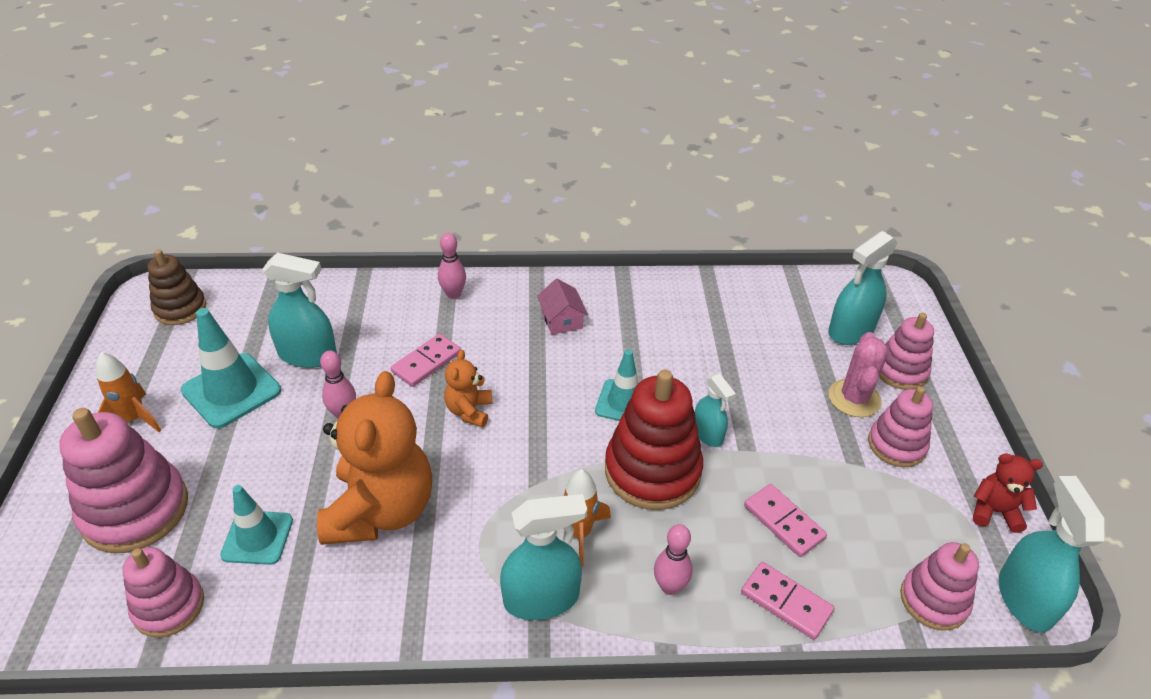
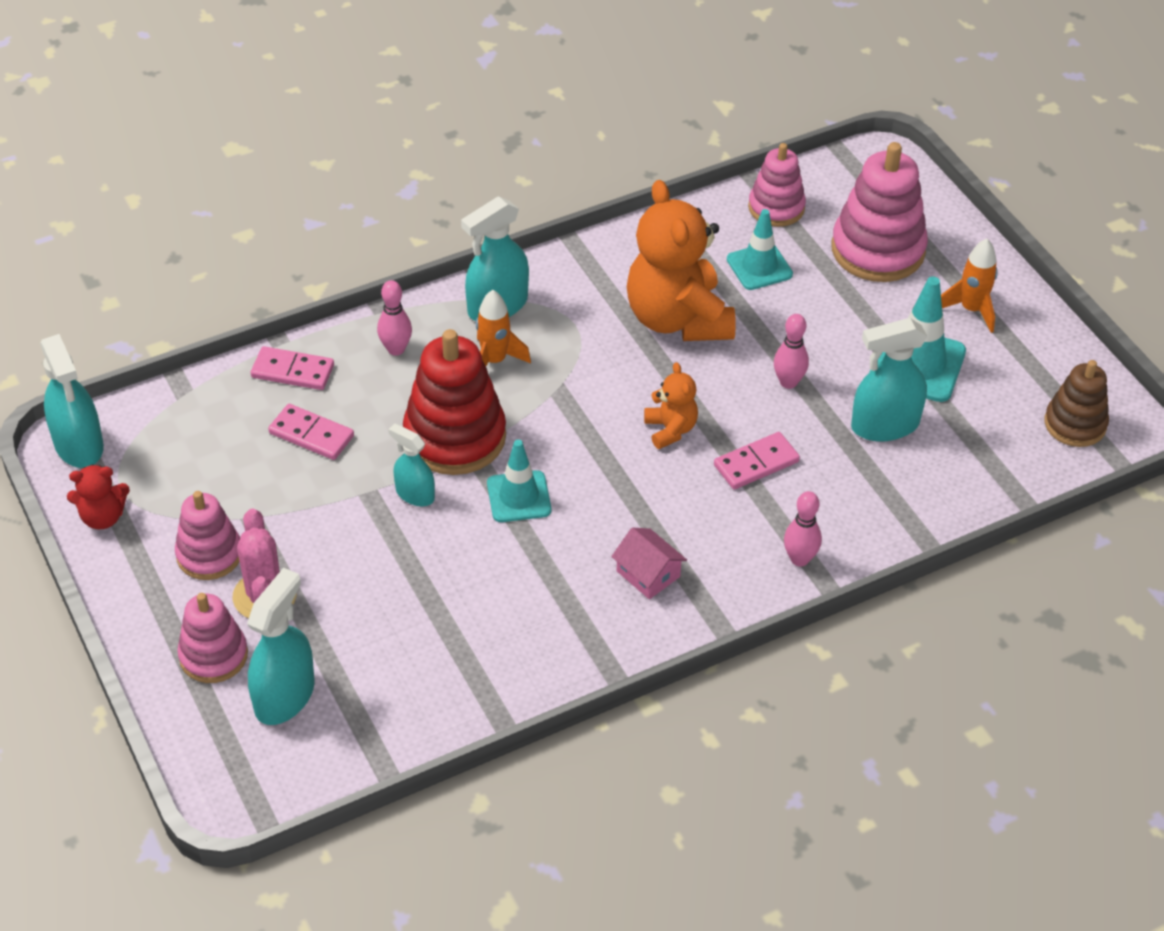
camera: 155 degrees right, 5 degrees up
(426, 362) = (756, 463): pink domino -> pink domino turned 45 degrees clockwise
(933, 600) = (162, 416): pink stacking toy -> none

